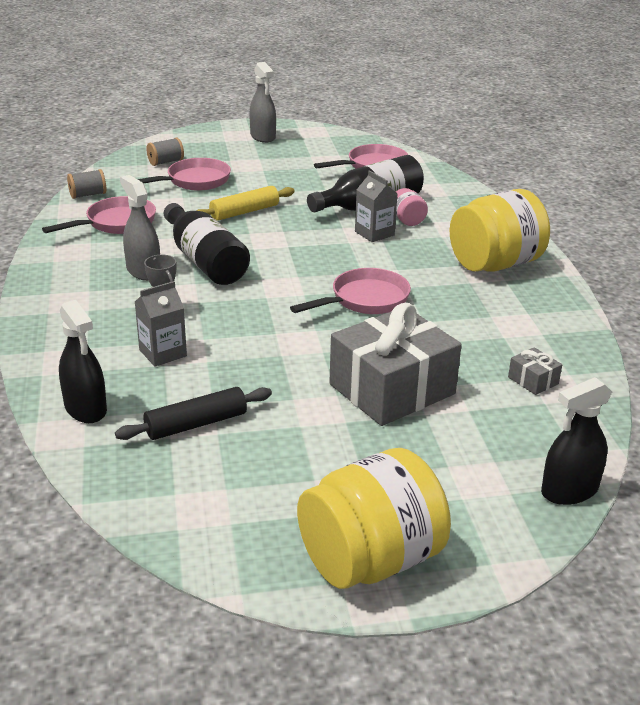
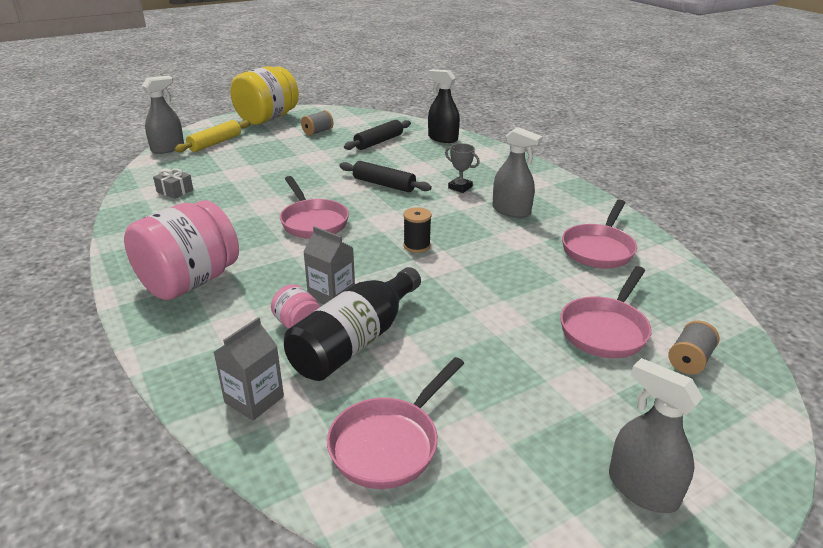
camera: 160 degrees right, 0 degrees up
(88, 195) = (681, 277): grey spool -> grey spool (317, 132)
(163, 353) = (431, 165): grey carton -> grey carton (254, 399)
(205, 261) = (472, 228): black bottle -> none
(244, 212) = (494, 293): yellow rolling pin -> yellow rolling pin (215, 143)
(253, 334) = (384, 184): none -> black rolling pin
(274, 256) = (417, 246): none -> black spool
(364, 300) = (313, 222): pink pan -> pink pan turned 60 degrees counterclockwise
(392, 389) = (273, 172): grey gift -> none
(495, 264) = (189, 282): yellow jar -> pink jar
(569, 490) = (168, 148): black spray bottle -> grey spray bottle

